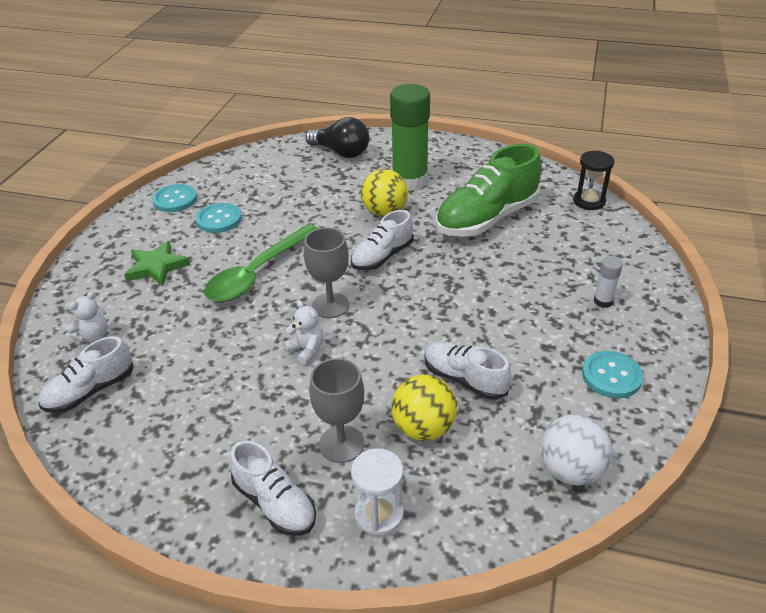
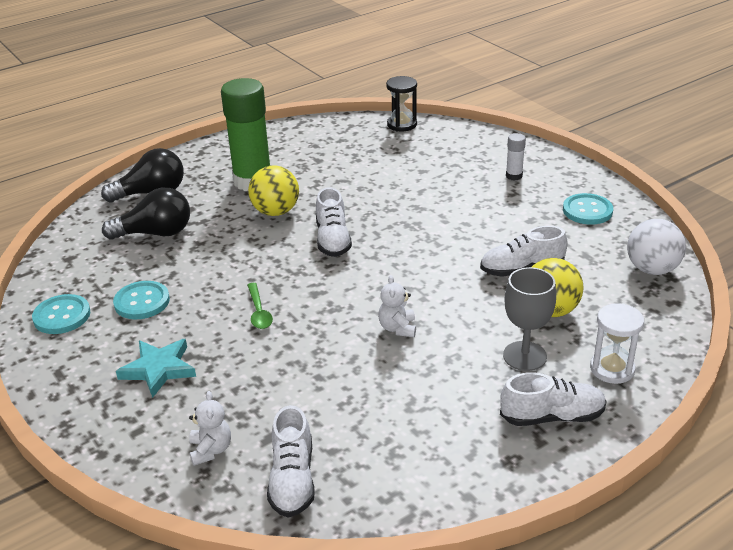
camera: 50 degrees left, 5 degrees down
(156, 267) = (159, 369): green star -> turquoise star
(258, 273) = (259, 312): green spoon -> green spoon, size x0.46
(298, 180) = (155, 233): none -> black light bulb
(306, 350) = (398, 328): white teddy bear -> white teddy bear turned 90 degrees counterclockwise
(330, 305) = (358, 292): grey goblet -> none
(487, 218) = (357, 172): green shoe -> none

